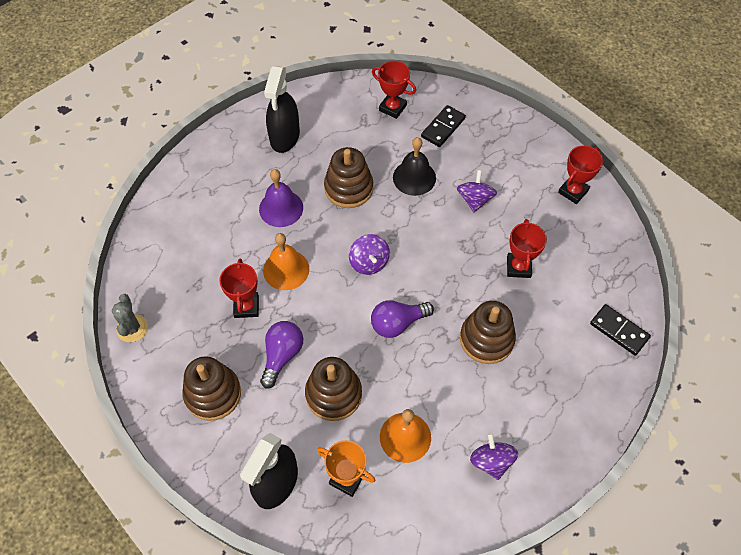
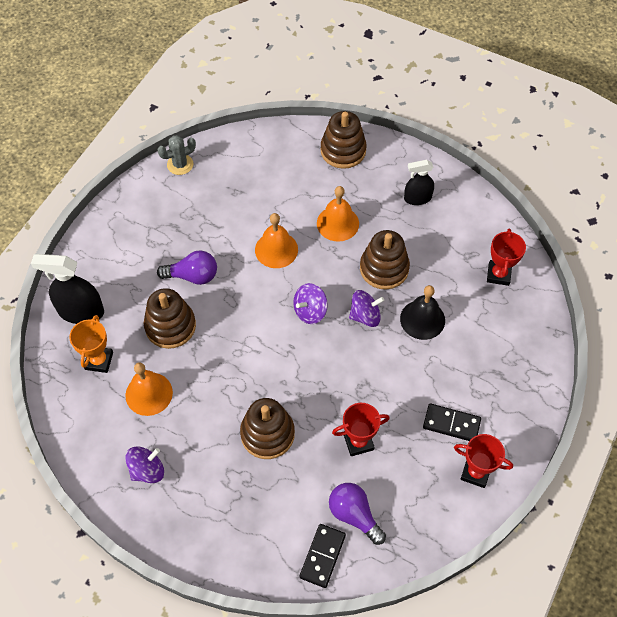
camera: 70 degrees right, 0 degrees up
(213, 394) = (142, 240): brown stacking toy -> brown stacking toy (343, 150)
(246, 306) = (229, 234): red trophy -> none
(281, 208) = (337, 223): purple bell -> orange bell
(285, 137) = (417, 198): black spray bottle -> black spray bottle, size x0.64
(397, 323) = (256, 354): purple light bulb -> purple light bulb (354, 515)
(443, 128) = (497, 327): black domino -> black domino (451, 424)
(475, 199) = (421, 381): purple spinning top -> purple spinning top (365, 316)

